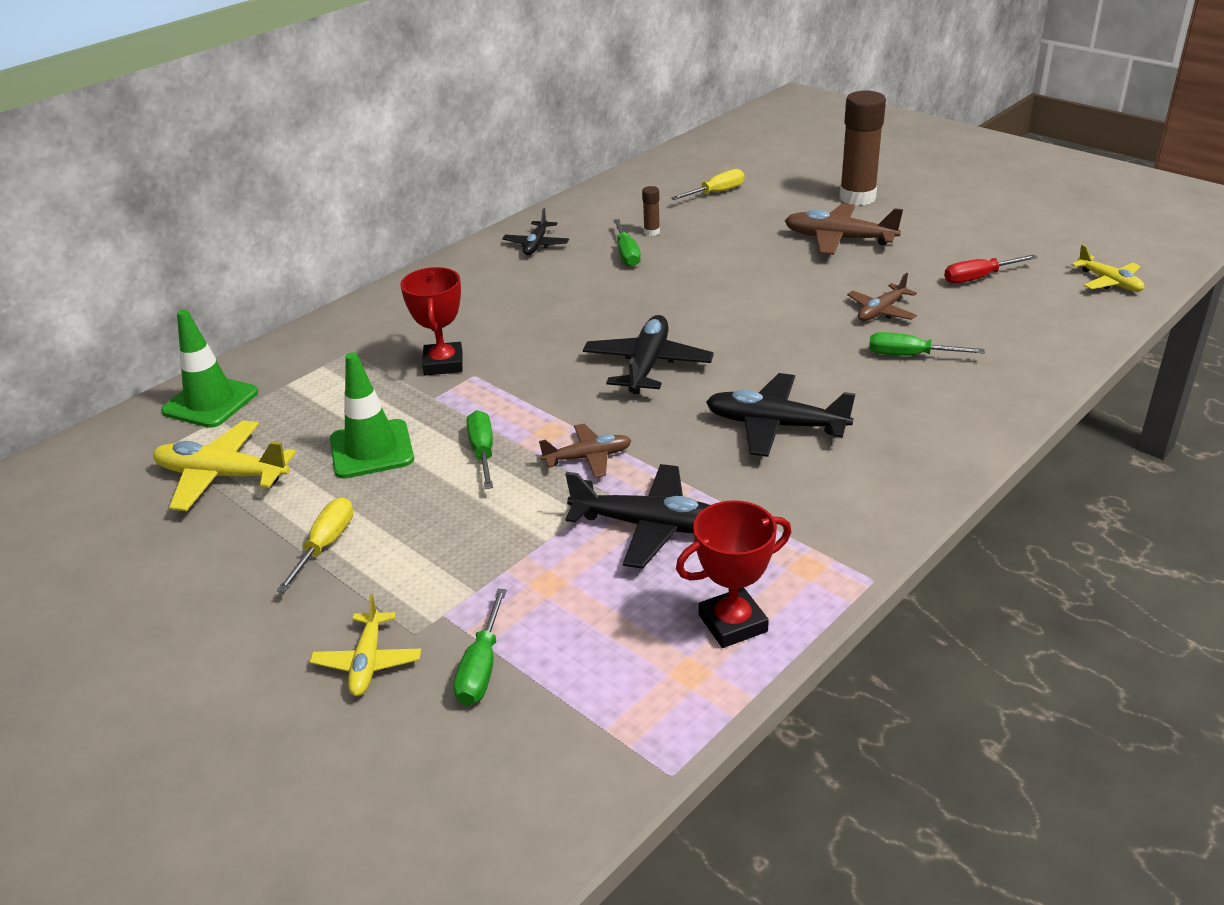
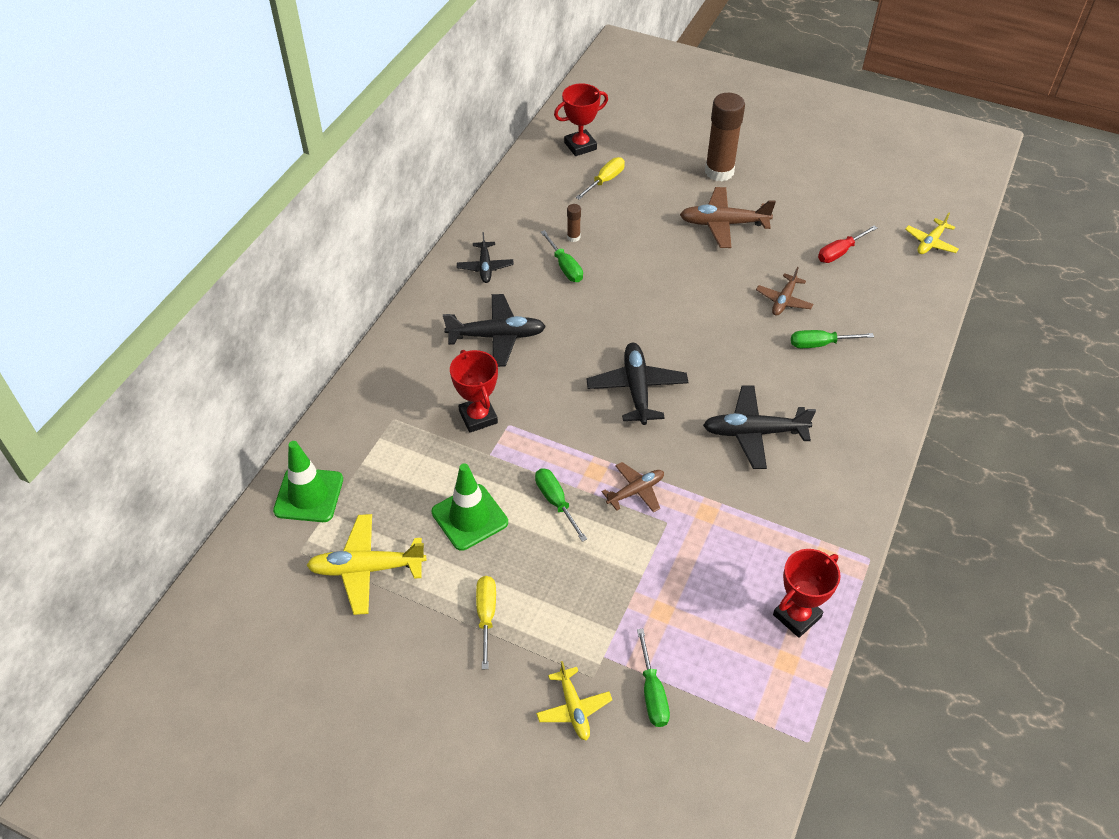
camera: 20 degrees left, 15 degrees up
(649, 526) = (707, 545): black plane -> black plane (497, 336)
(704, 165) = (580, 146): none -> red trophy
(1109, 282) = (930, 242): yellow plane -> yellow plane turned 90 degrees clockwise

